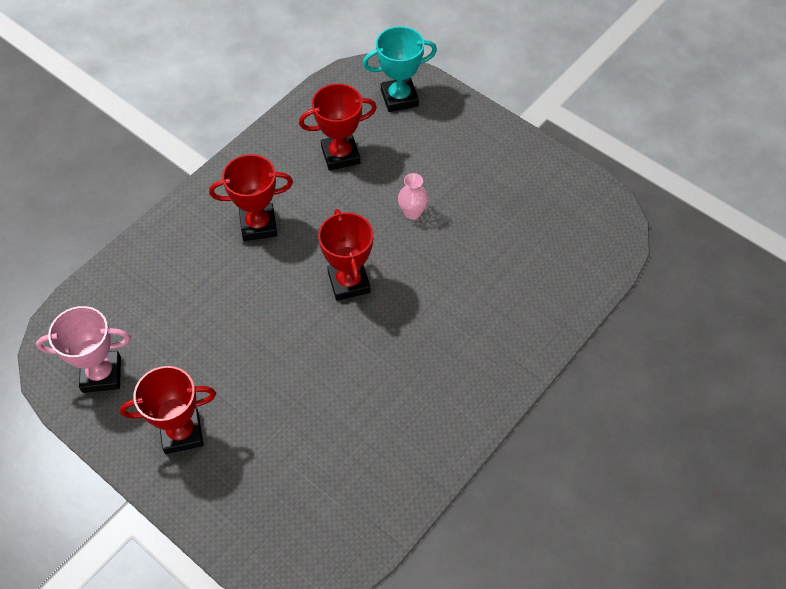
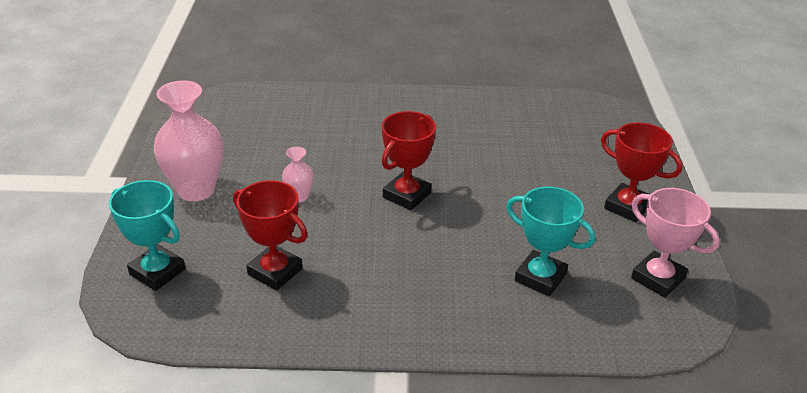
camera: 130 degrees left, 20 degrees down
(181, 299) = (540, 277): none -> turquoise trophy
(258, 225) = (413, 277): red trophy -> none
(478, 156) = (196, 190): none -> pink vase

